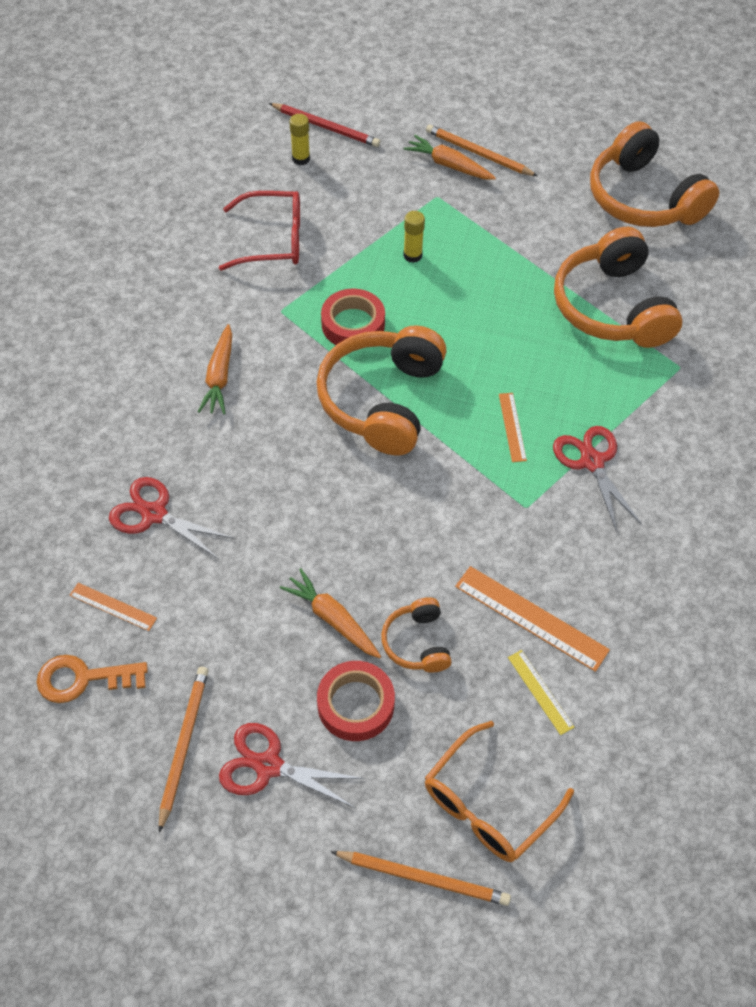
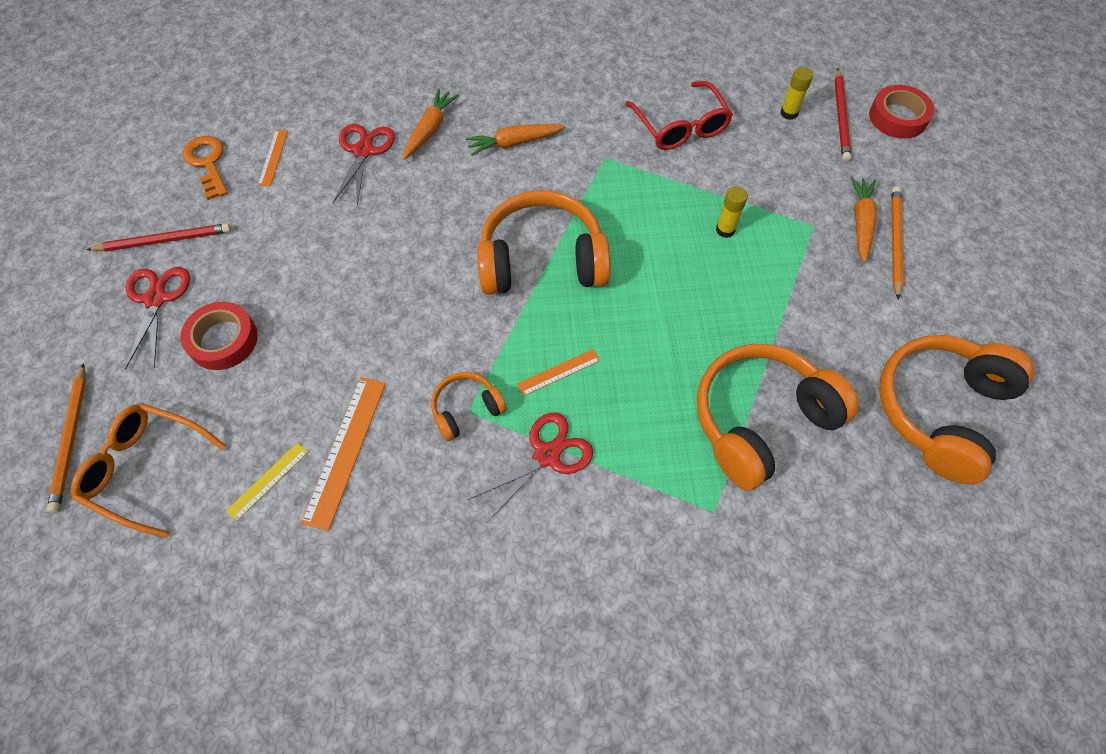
camera: 70 degrees right, 5 degrees up
(183, 746) = (164, 240): orange pencil -> red pencil
(332, 619) = (301, 297): orange carrot -> orange carrot (430, 129)
(353, 324) = (617, 212): red tape -> red tape (897, 117)
(417, 643) = (294, 366): orange headphones -> orange headphones (466, 409)

